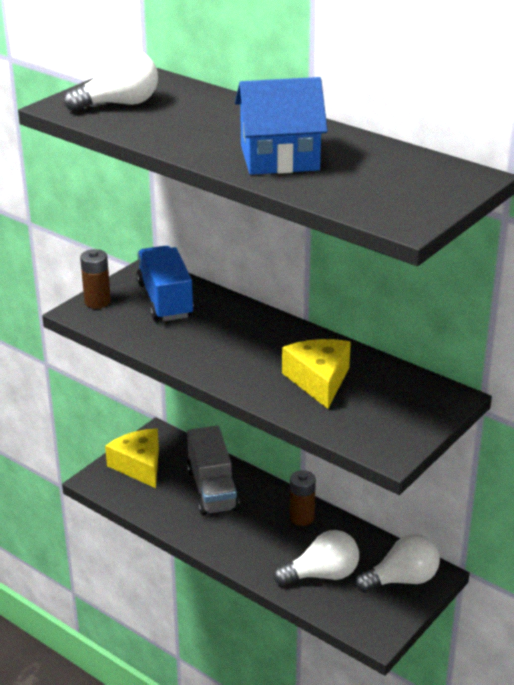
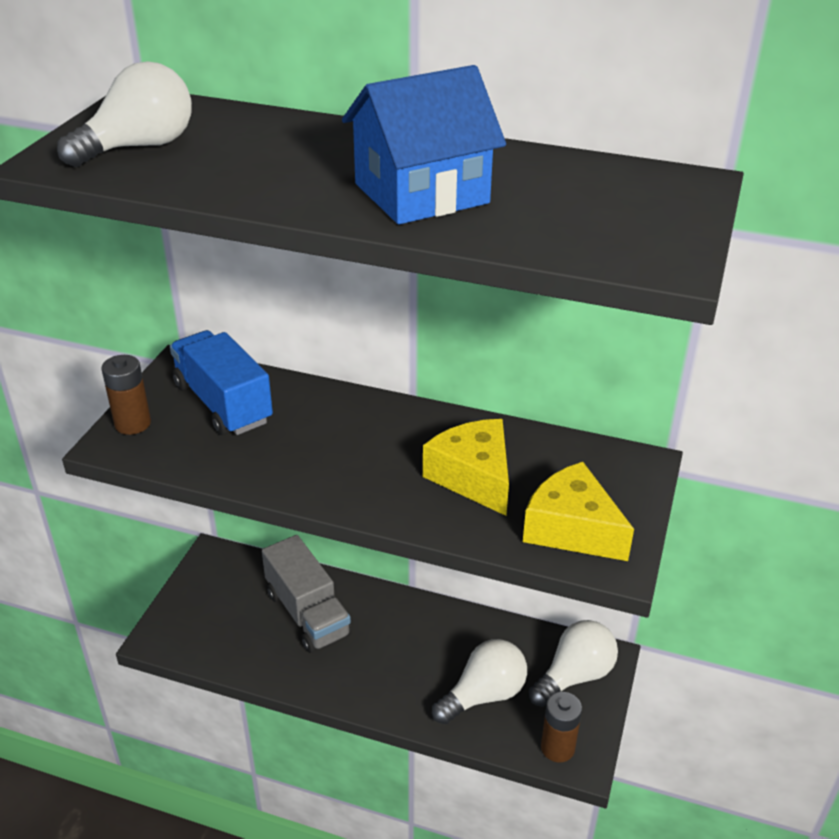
camera: 20 degrees left, 5 degrees up
(139, 465) = (206, 604): yellow cheese -> yellow cheese (572, 528)
(301, 517) = (428, 624): brown battery -> brown battery (557, 748)

